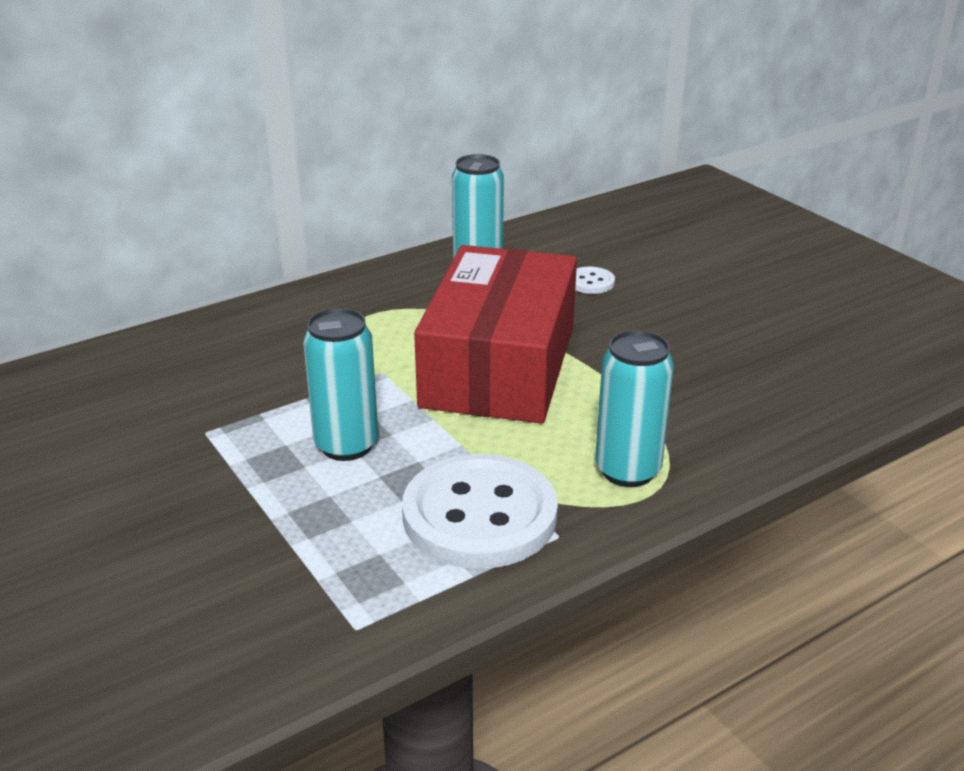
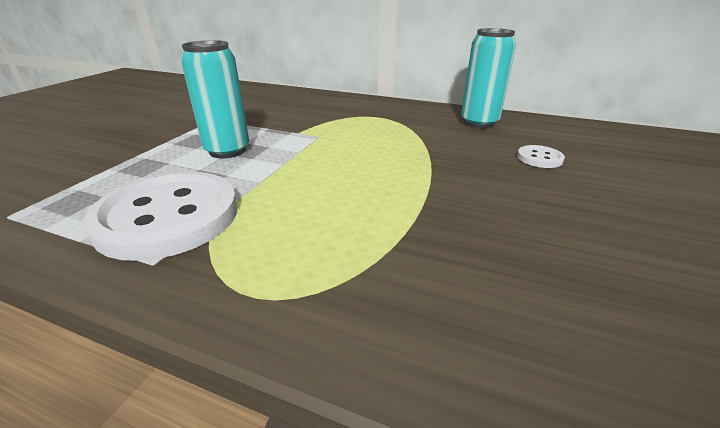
camera: 55 degrees right, 0 degrees up
(499, 365) = (375, 163): red box -> none
(627, 471) = (285, 267): turquoise can -> none

